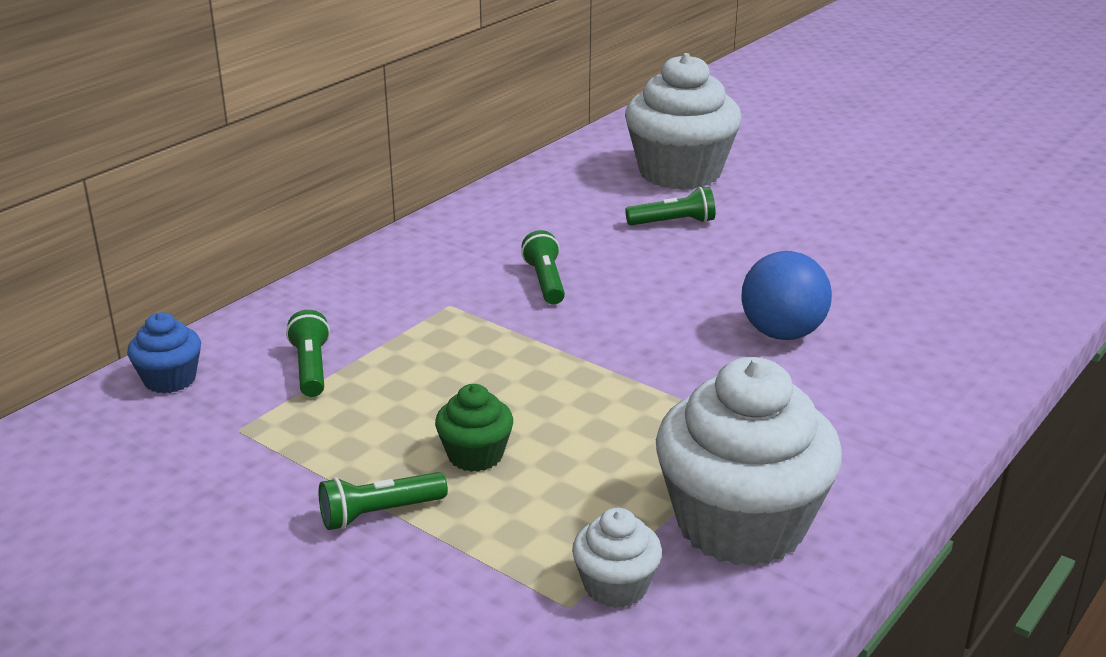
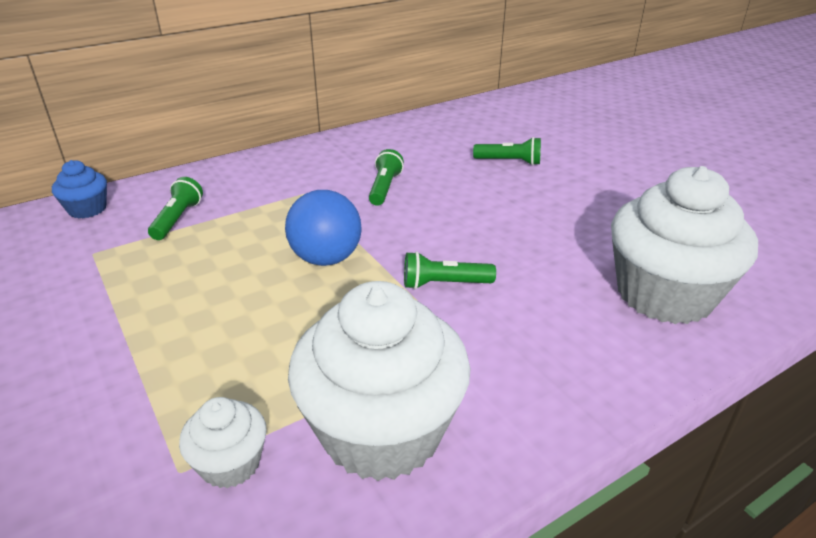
camera: 20 degrees right, 5 degrees up
(379, 513) = (117, 342): green flashlight -> green flashlight (444, 284)
(475, 455) = (225, 311): green cupcake -> none
(679, 173) = (539, 128): white cupcake -> white cupcake (664, 294)
(782, 333) = (537, 262): blue ball -> blue ball (326, 258)

